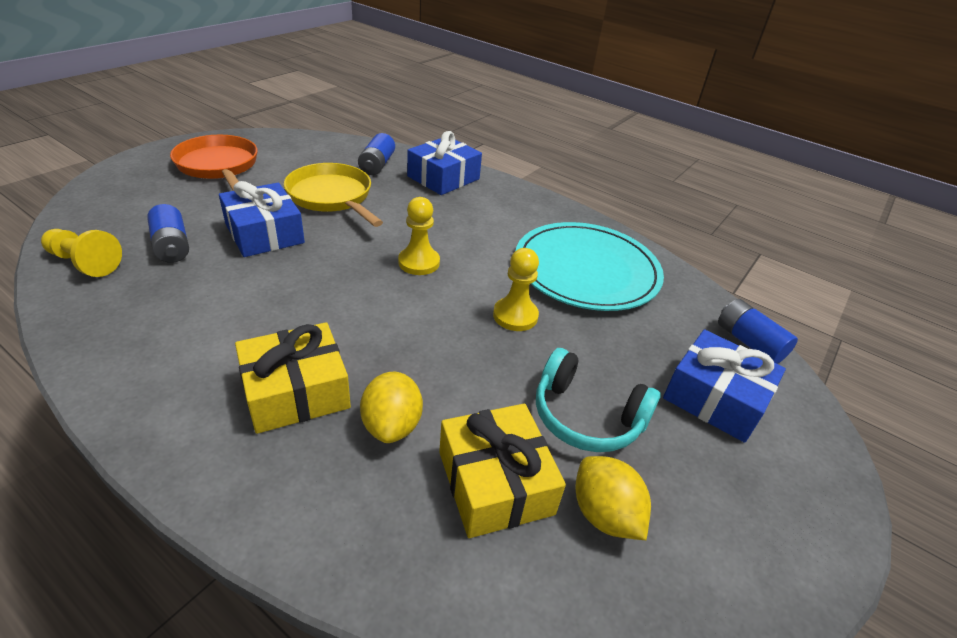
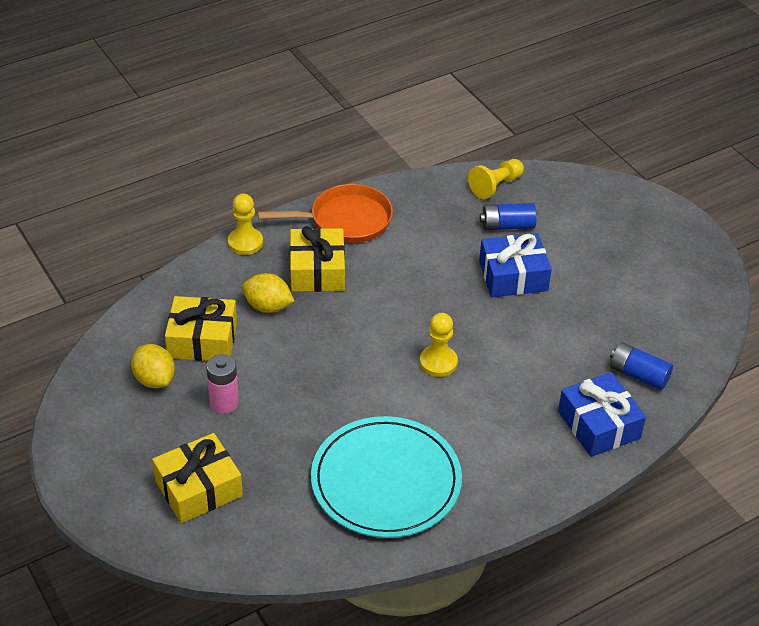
camera: 115 degrees right, 5 degrees up
(219, 166) = (648, 258): orange pan -> orange pan (345, 220)
(332, 197) = (569, 327): yellow pan -> none
(515, 316) = (342, 402): yellow pawn -> yellow pawn (245, 242)
(586, 416) = (224, 403): turquoise headphones -> pink battery
(604, 514) = (154, 379): yellow lemon -> yellow lemon turned 60 degrees clockwise
(715, 398) = (198, 488): blue gift -> yellow gift
(749, 342) = (239, 554): blue battery -> none

